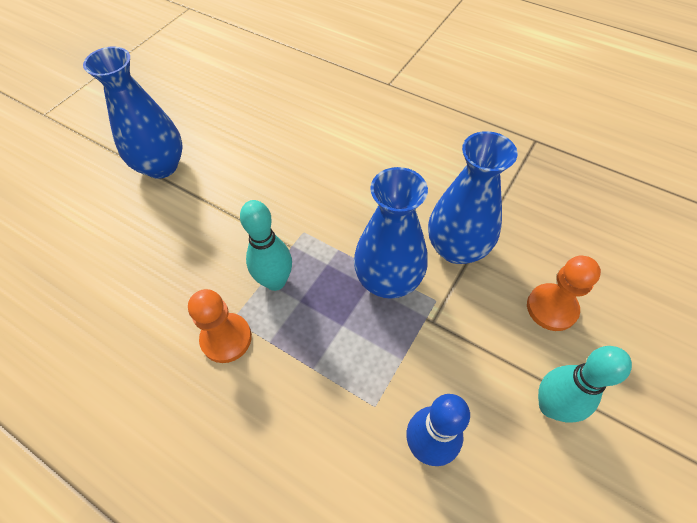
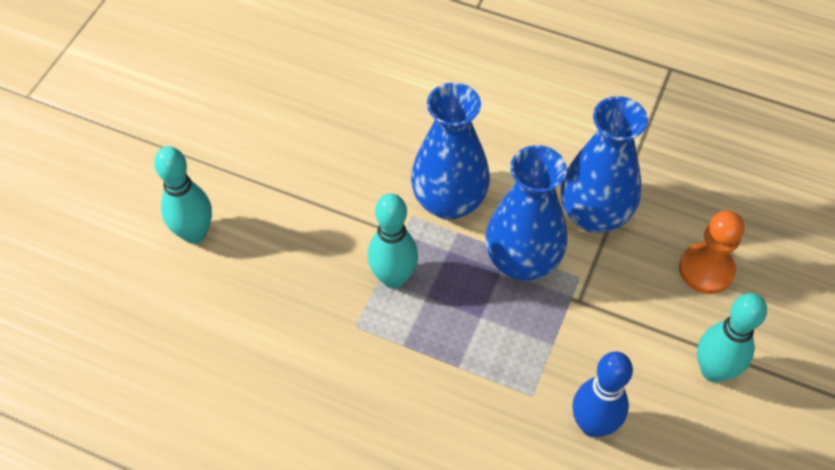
camera: 10 degrees left, 0 degrees up
(127, 226) = (194, 234): none -> turquoise bowling pin
(161, 166) = (212, 152): blue vase -> blue vase (449, 201)
(226, 338) = (354, 348): orange pawn -> none

